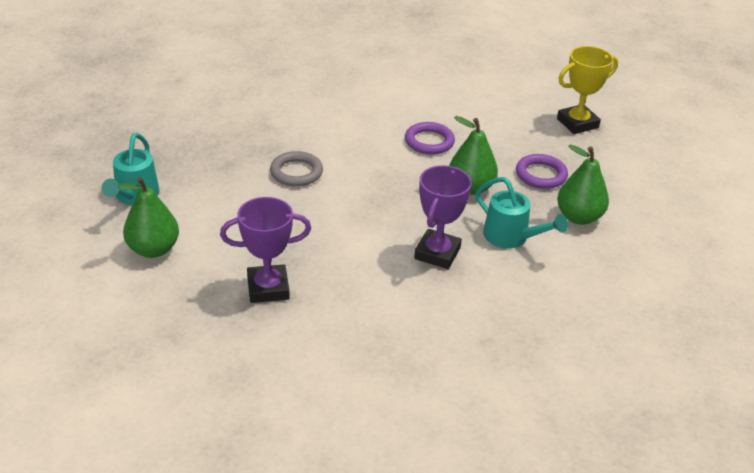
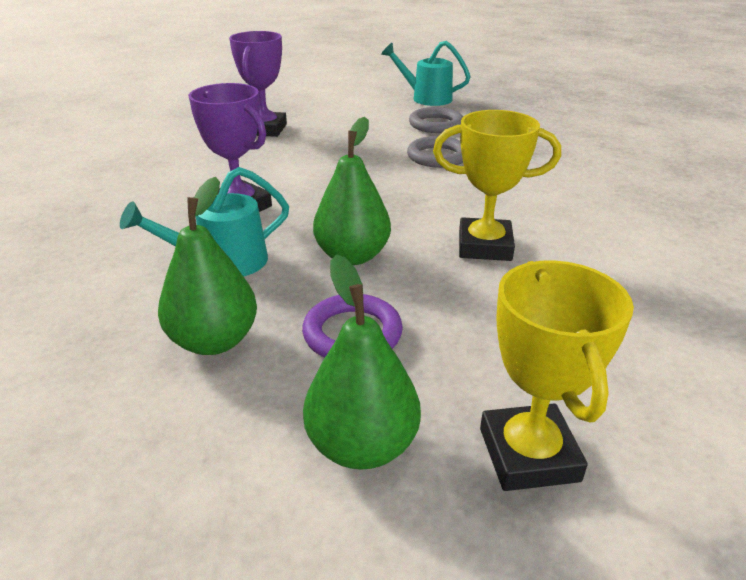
camera: 110 degrees right, 5 degrees down
(153, 249) = (349, 100): green pear -> green pear (362, 445)
(217, 181) = (436, 124): none -> grey ring
(429, 141) = (484, 246): purple ring -> yellow trophy

